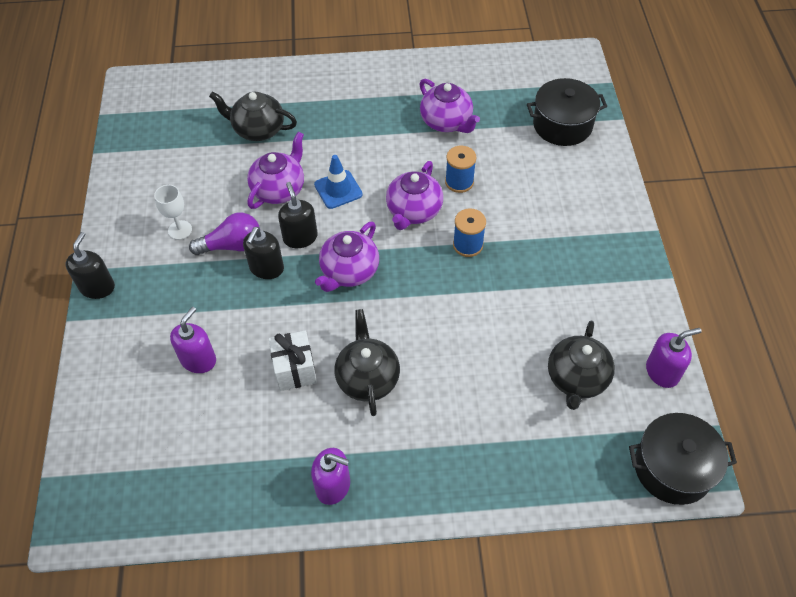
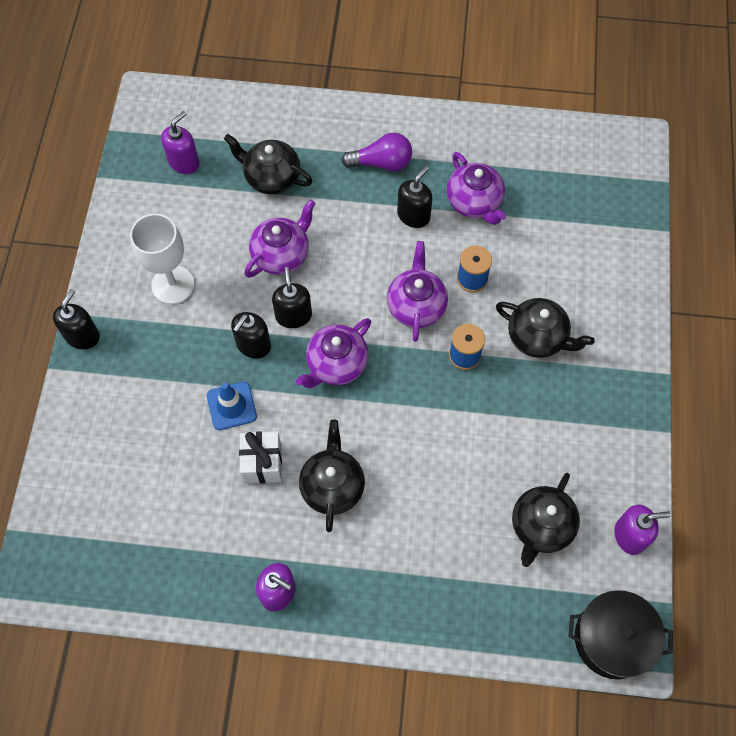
camera: 10 degrees right, 10 degrees up
(180, 230) = (173, 285): white goblet -> white goblet, size x1.74
(198, 359) = (170, 435): purple soap dispenser -> purple soap dispenser (184, 162)
(232, 245) = (223, 312): purple light bulb -> purple light bulb (381, 163)
(338, 189) = (343, 265): blue traffic cone -> blue traffic cone (231, 406)
(394, 140) = (413, 215): none -> black soap dispenser
(413, 211) = (416, 305): purple teapot -> purple teapot turned 150 degrees clockwise
(531, 219) = (538, 337): none -> black teapot
(562, 125) = (599, 227): black pot -> none

